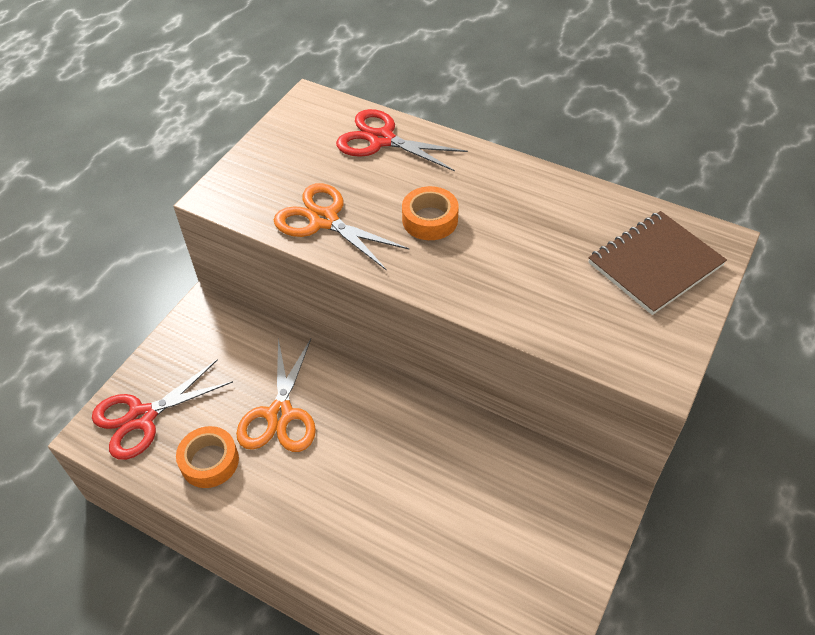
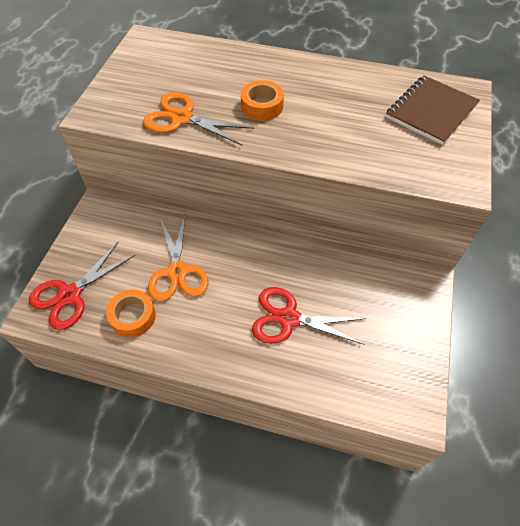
camera: 15 degrees left, 5 degrees up
(381, 140) = (207, 57): red scissors -> red scissors (289, 318)

